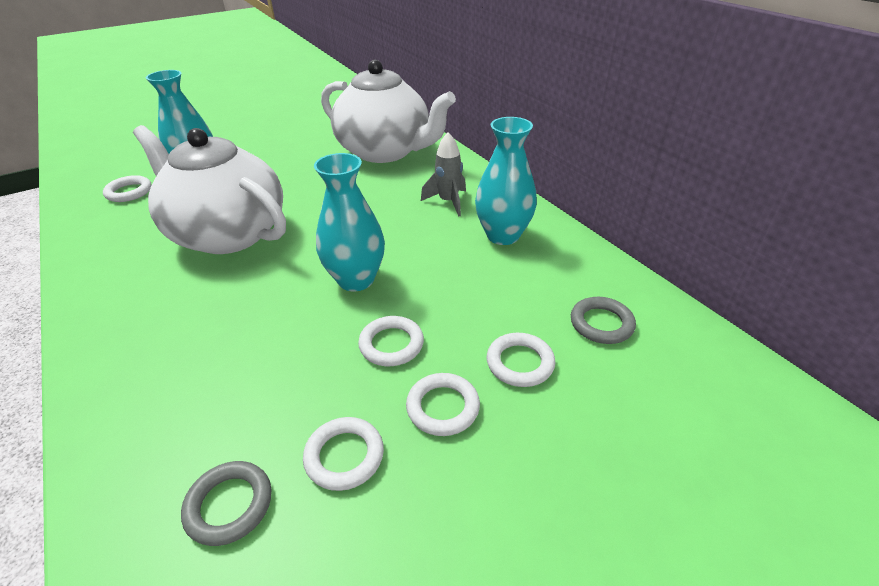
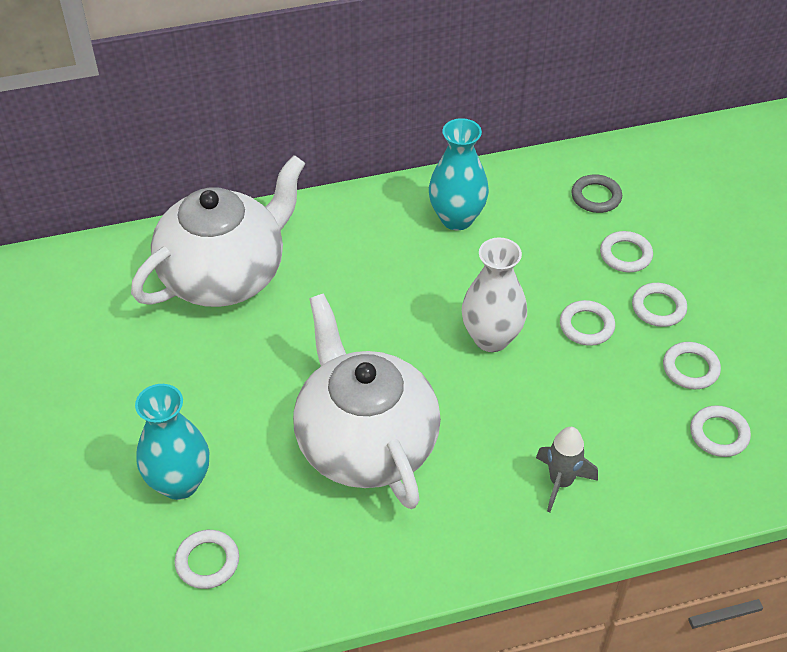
camera: 75 degrees left, 10 degrees up
(228, 233) = (365, 443): white teapot -> white teapot turned 105 degrees clockwise
(229, 505) = (719, 434): grey ring -> white ring
(356, 280) = (491, 338): turquoise vase -> white vase
(448, 202) = (377, 243): grey rocket -> grey rocket (560, 482)

